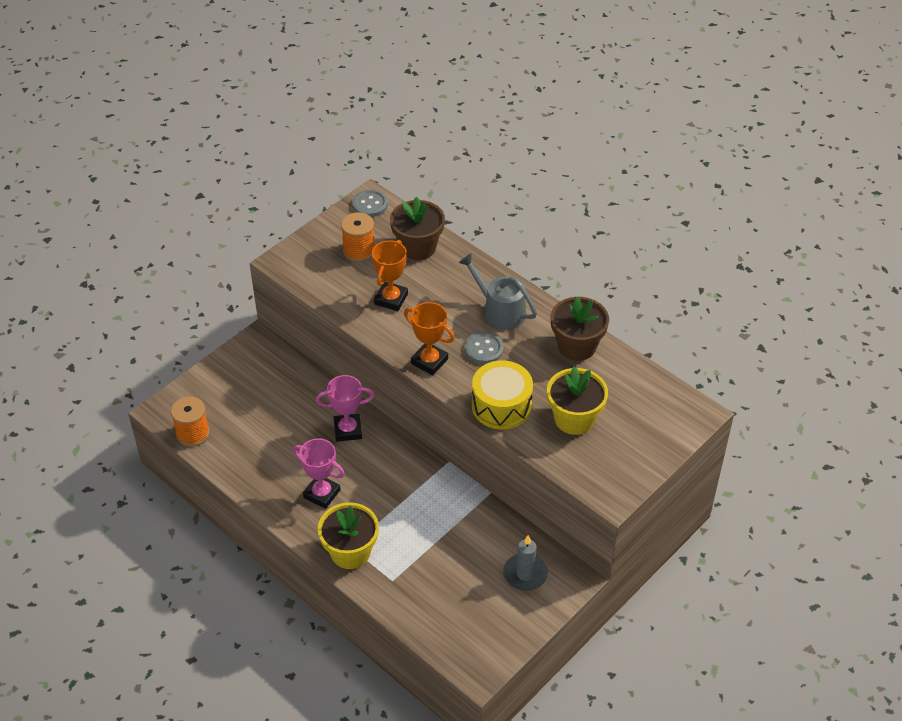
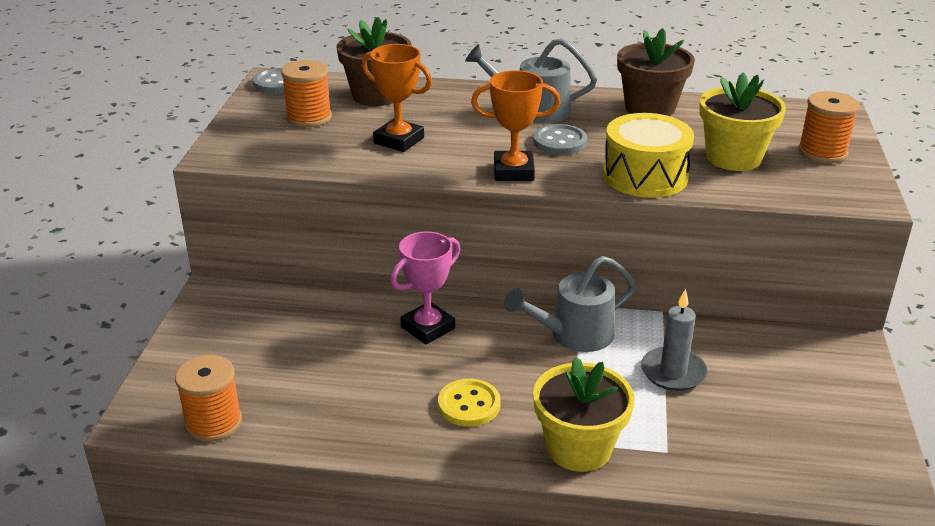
camera: 35 degrees left, 15 degrees down
(322, 494) = (469, 405): pink trophy -> yellow button
(391, 299) = (399, 140): orange trophy -> orange trophy turned 45 degrees counterclockwise
(422, 480) = (574, 335): none -> grey watering can
(525, 574) = (799, 366): grey candle -> grey candle (673, 372)
(637, 444) = (822, 152): none -> orange spool

